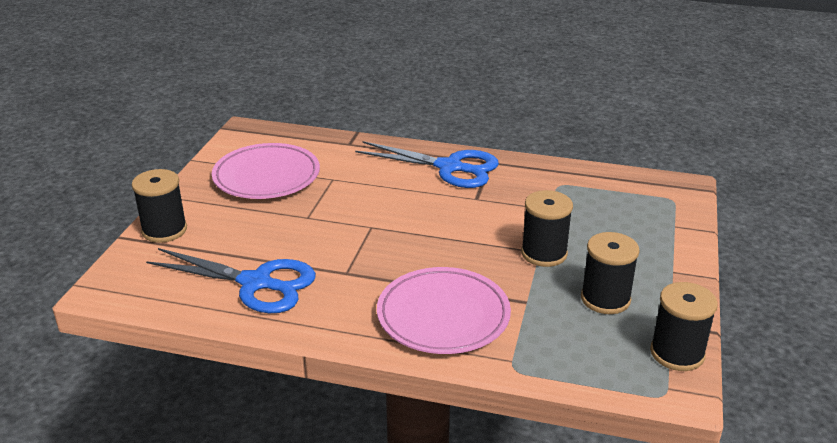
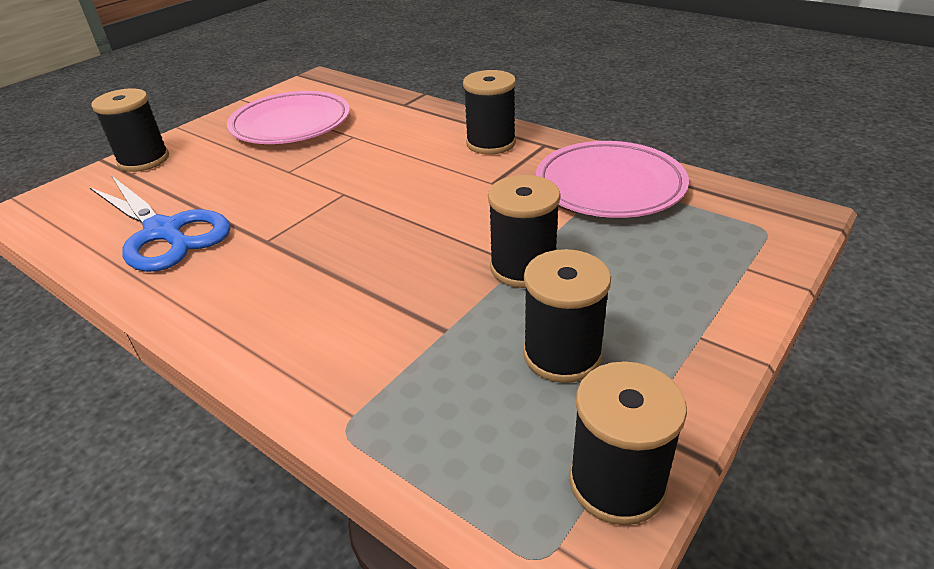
camera: 25 degrees right, 5 degrees up
(443, 316) = (322, 322): pink plate -> pink plate (609, 186)
(449, 167) = (491, 143): blue scissors -> black spool

